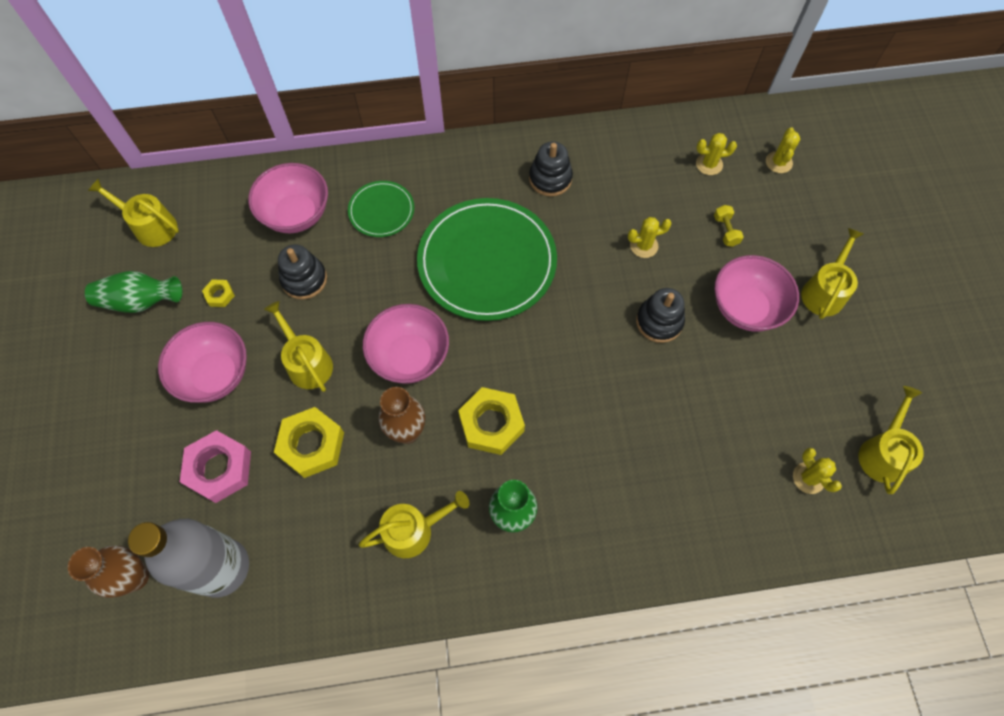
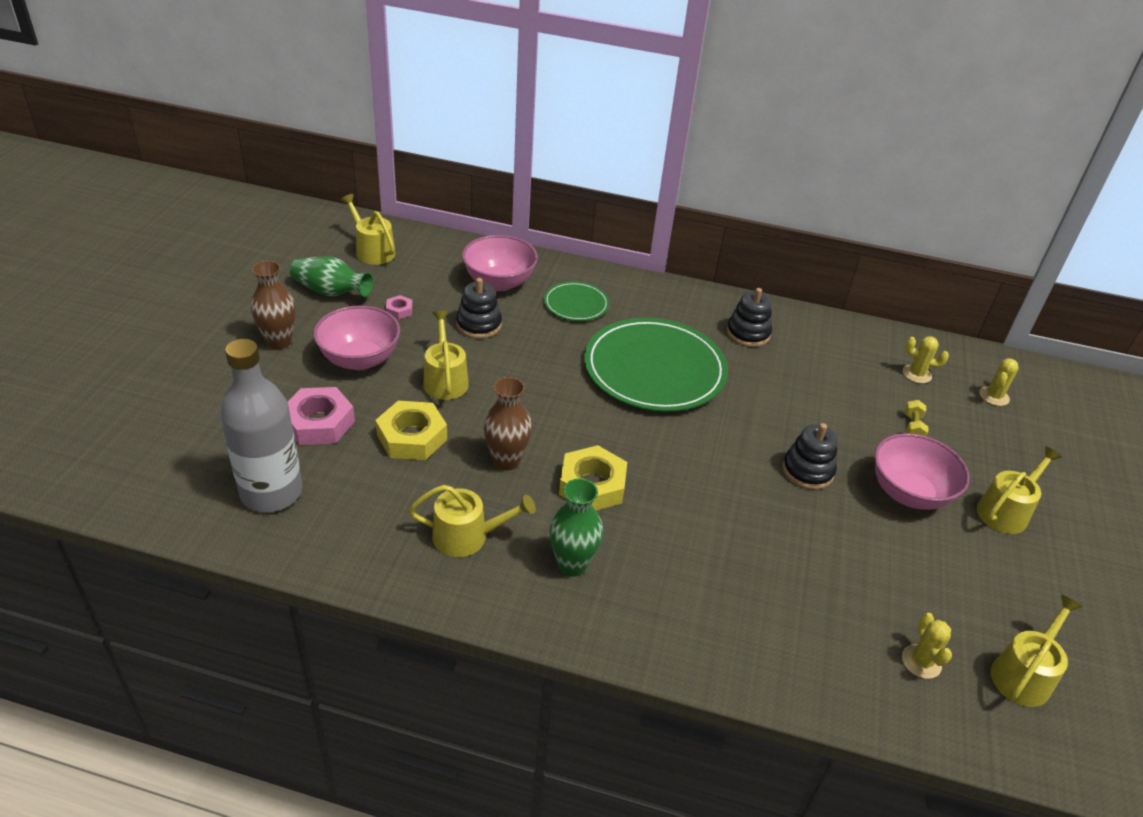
camera: 20 degrees right, 25 degrees down
(135, 577) = (193, 469): brown vase -> brown vase (279, 342)
(220, 295) = (399, 310): yellow nut -> pink nut
(410, 357) = (542, 409): pink bowl -> none
(644, 246) = (819, 410): yellow cactus -> none

